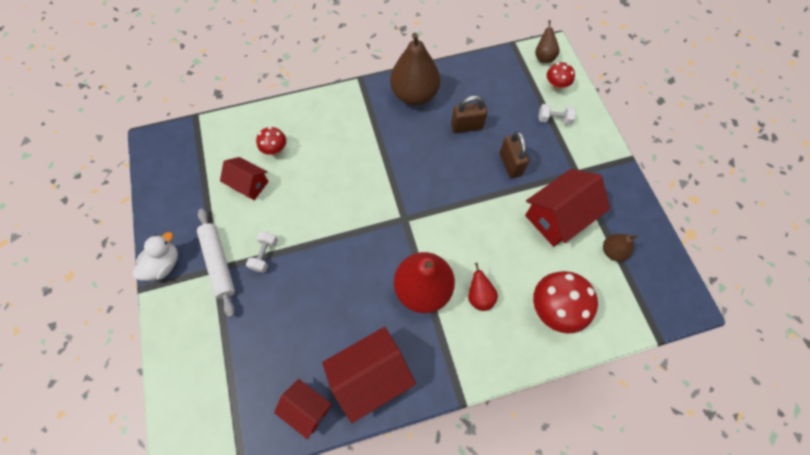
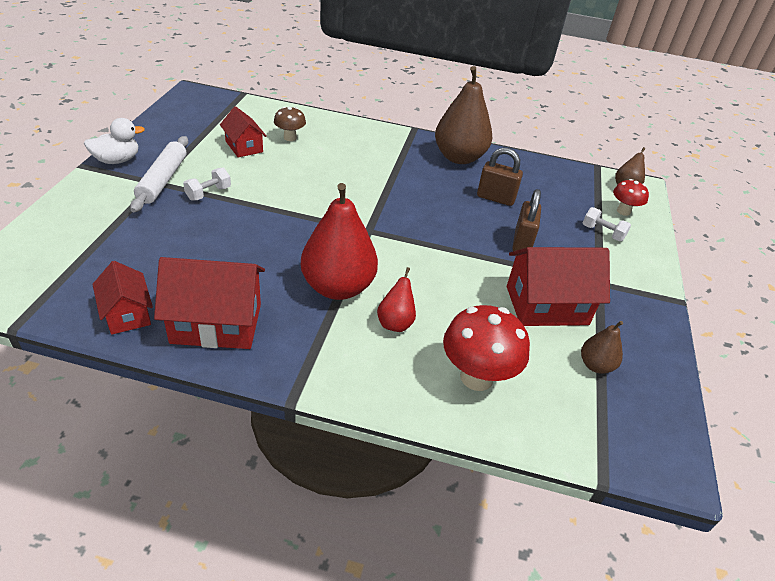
camera: 25 degrees right, 25 degrees down
(276, 150) = (290, 138): red mushroom -> brown mushroom

